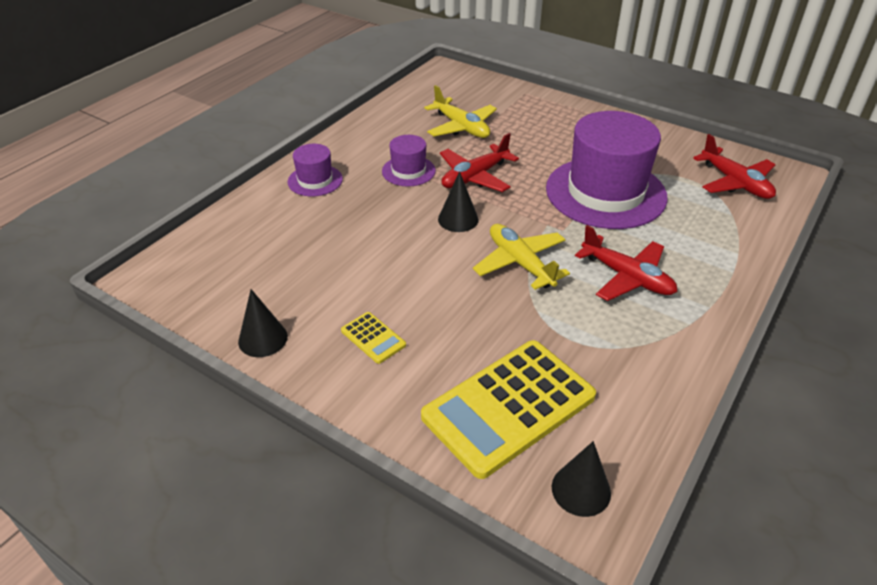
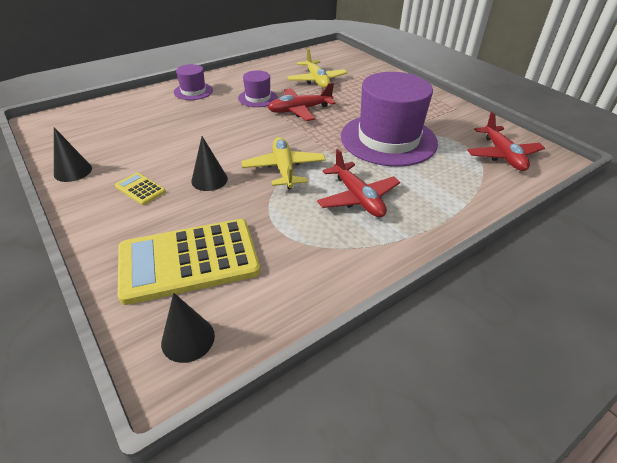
camera: 20 degrees right, 0 degrees up
(373, 338) = (140, 189): yellow calculator -> yellow calculator turned 150 degrees clockwise
(458, 219) = (265, 132): black cone -> black cone (209, 180)

